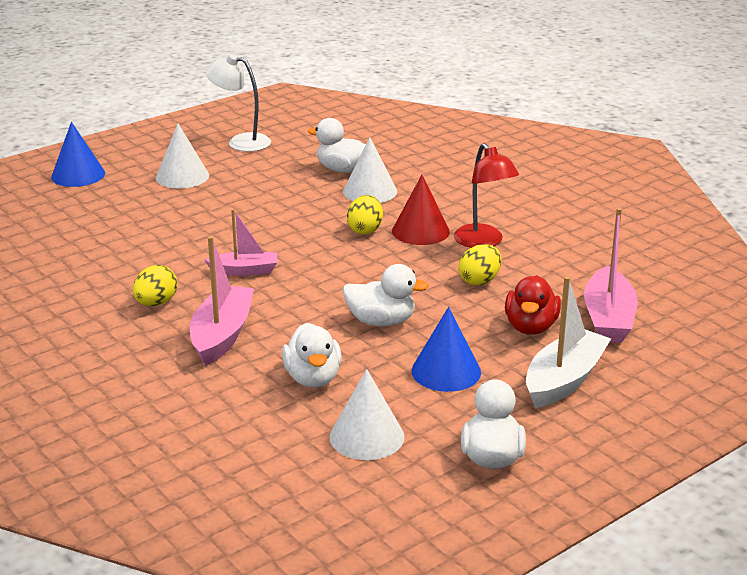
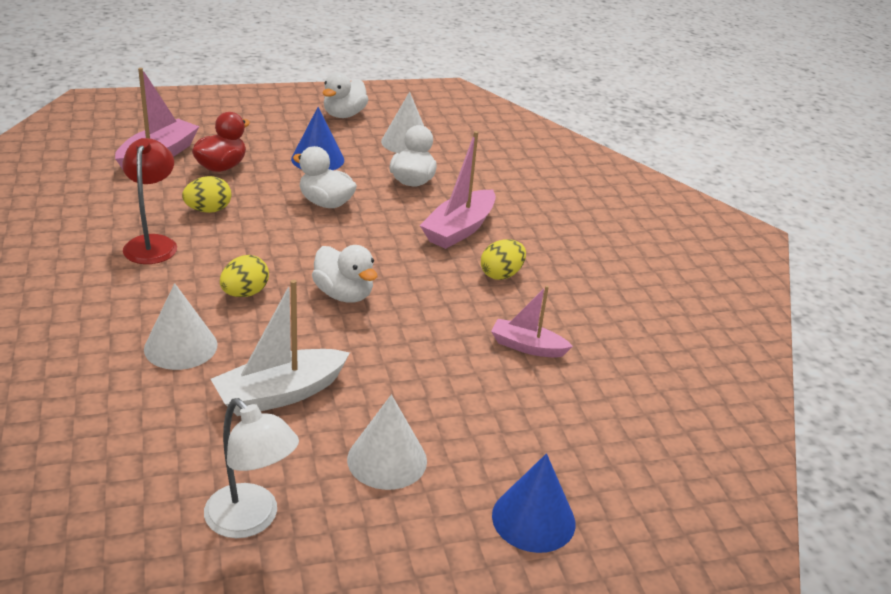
camera: 160 degrees left, 5 degrees up
(244, 271) = (402, 283): pink boat -> pink boat (527, 347)
(342, 170) = (171, 397): white duck -> white duck (344, 294)
(420, 231) = (193, 274): red cone -> none
(564, 380) = (248, 133): white boat -> white boat (280, 394)

